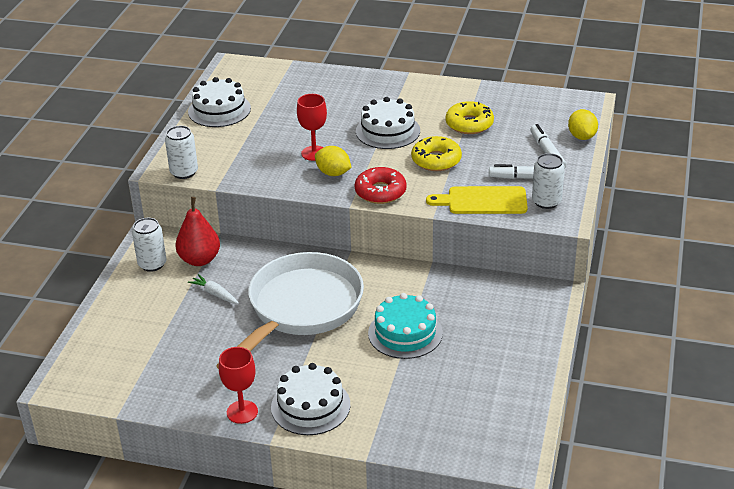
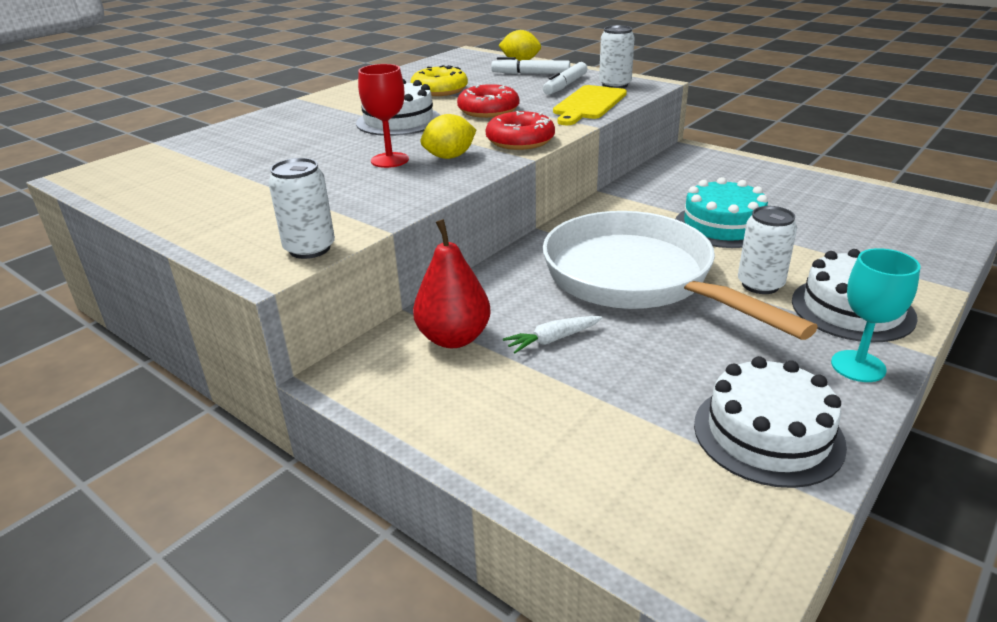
camera: 65 degrees left, 5 degrees down
(152, 264) = (422, 387): white can -> white can (760, 284)
(219, 110) = (183, 200): white cake -> white cake (768, 434)
(242, 412) = (858, 366): red goblet -> turquoise goblet
(436, 160) = (488, 110): yellow donut -> red donut

